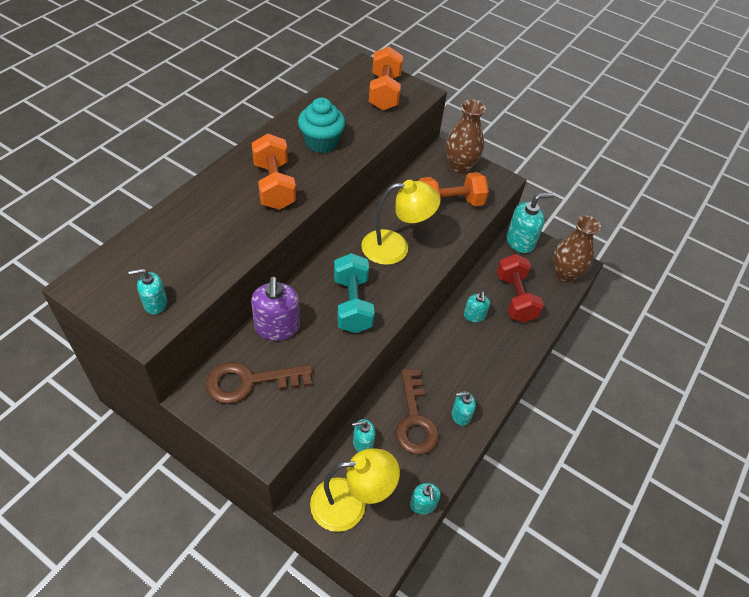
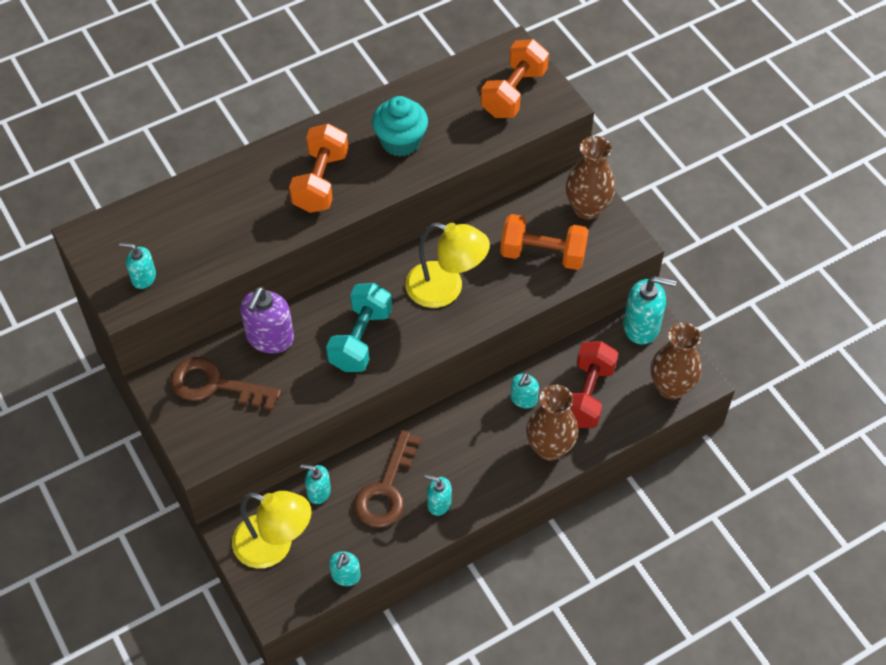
camera: 30 degrees right, 5 degrees up
(513, 343) = (549, 448): none -> brown vase

